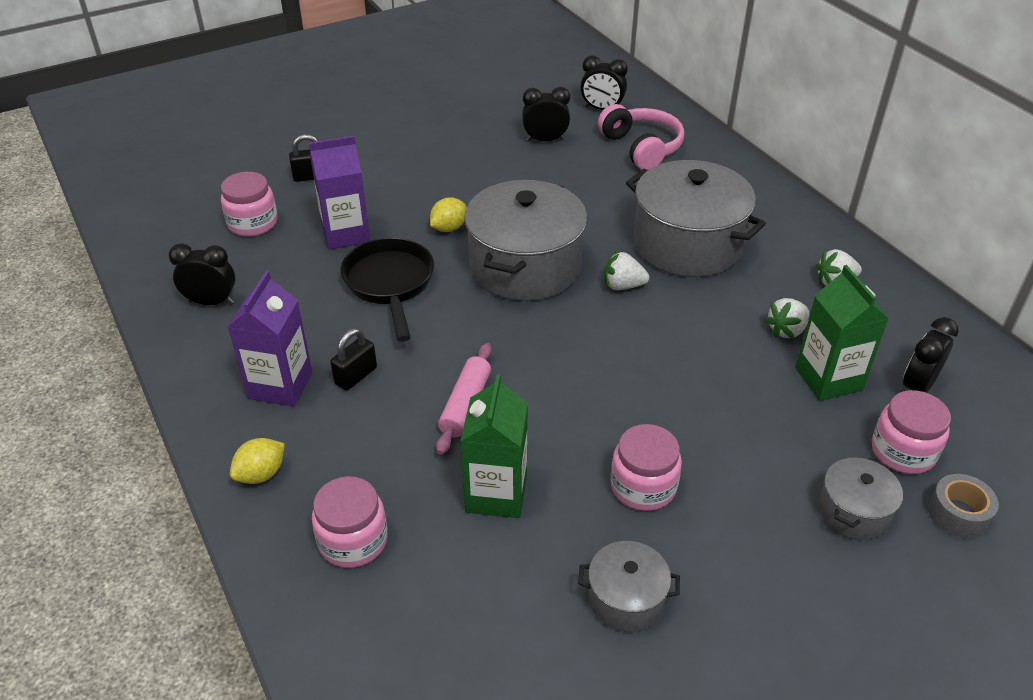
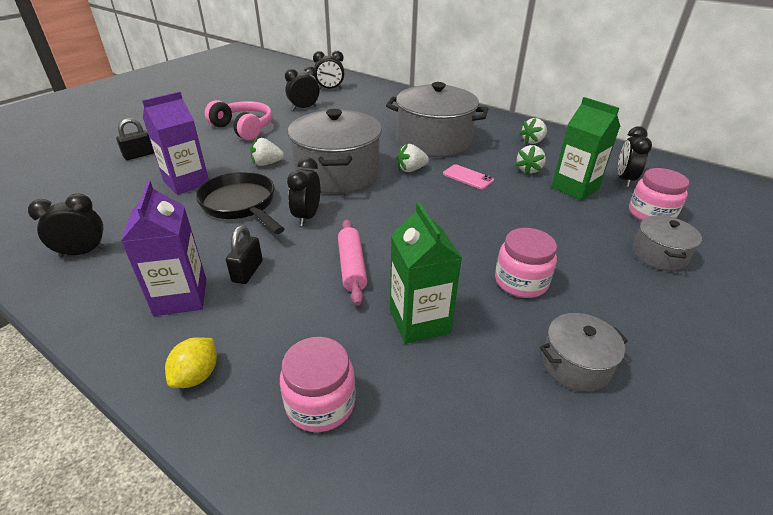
camera: 25 degrees left, 5 degrees down
(253, 223) = (100, 192): pink jar -> none
(449, 228) = (267, 163): yellow lemon -> white strawberry
(454, 322) = (307, 217): none -> black clock
(641, 147) = (368, 102): pink headphones -> pink headphones (243, 128)
(690, 319) = (468, 177): none -> pink phone
(958, 514) = (712, 238): grey tape -> none

